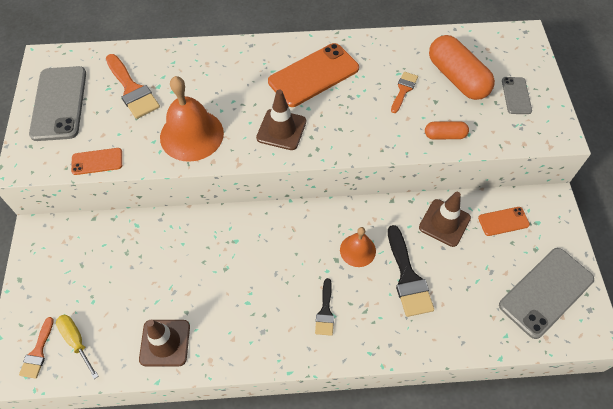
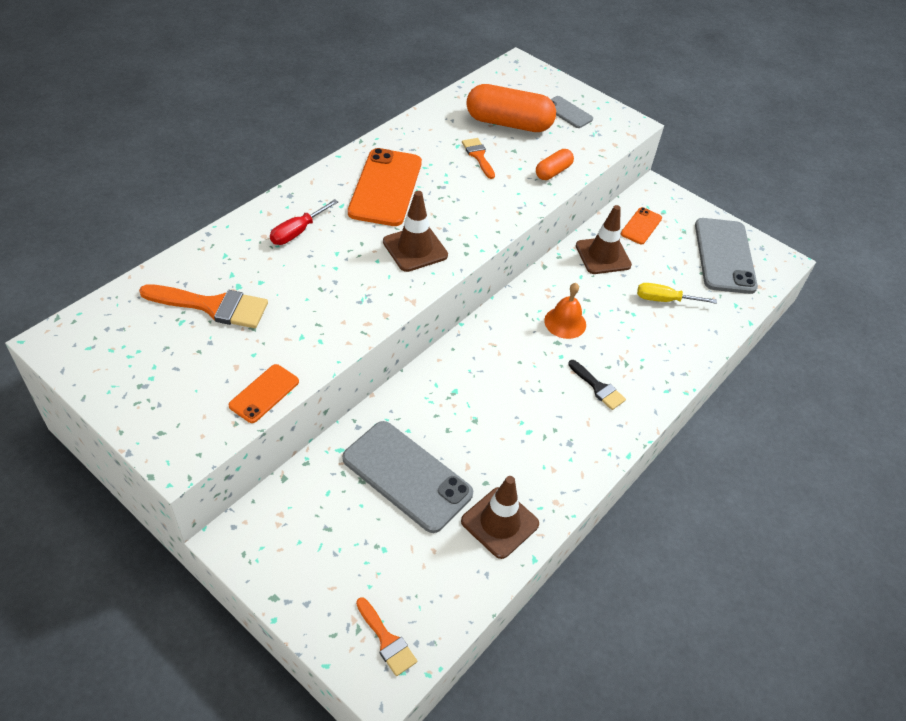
camera: 50 degrees left, 10 degrees down
(59, 103) = (139, 371): grey phone -> grey phone (407, 476)
(76, 341) = (414, 595): yellow screwdriver -> yellow screwdriver (664, 300)
(191, 135) = (334, 306): orange bell -> none
(227, 72) = (297, 232): none -> red screwdriver
(407, 277) = (625, 314): black brush -> none

